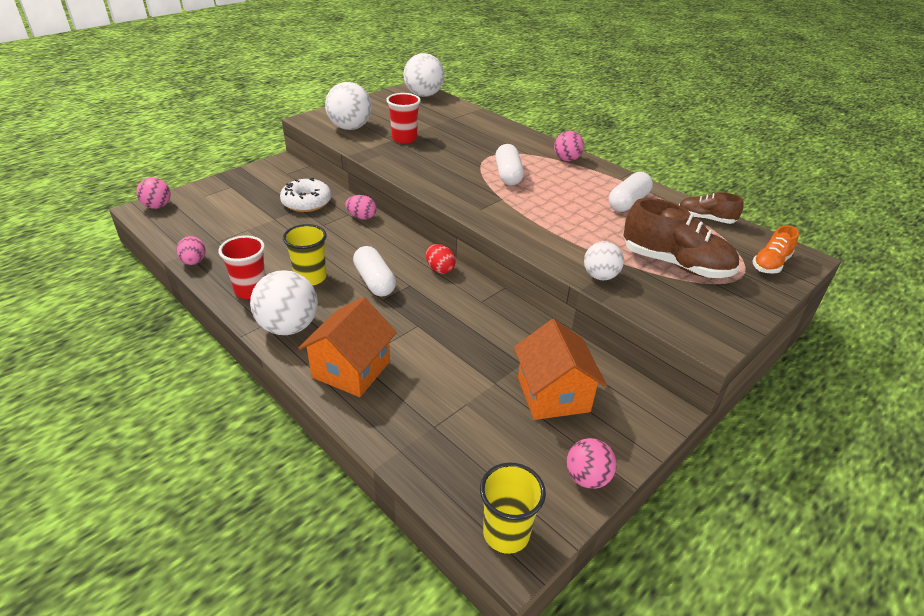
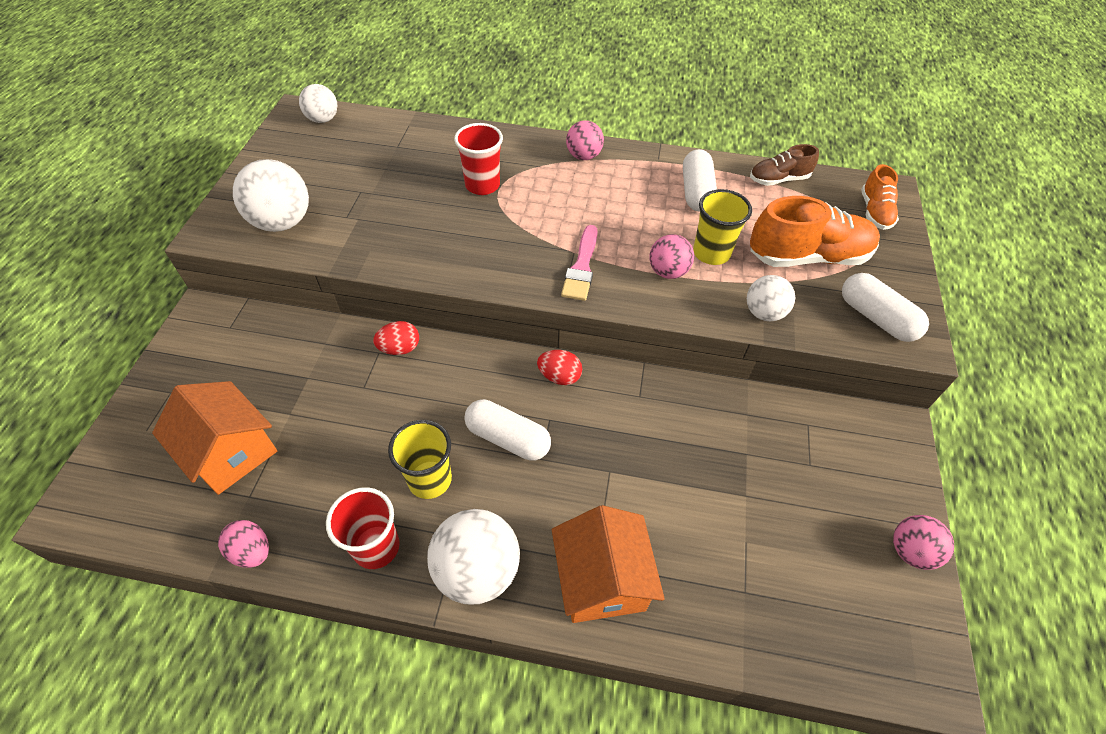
camera: 35 degrees left, 15 degrees up
(157, 206) = (91, 489): pink ball -> pink ball (668, 272)
(306, 202) = (306, 362): white donut -> none
(362, 217) = (400, 348): pink egg -> red egg
(404, 138) = (372, 209): red cup -> red cup (482, 185)
(424, 95) = (323, 119): white ball -> white ball, size x0.61
(498, 206) = (581, 267): none -> pink brush
(506, 533) = (909, 666): yellow cup -> yellow cup (711, 253)
(508, 175) = (547, 211): white capsule -> white capsule (876, 318)
(553, 394) = (804, 473): orange house -> orange house (231, 452)
(675, 264) = (808, 257): brown shoe -> orange shoe

